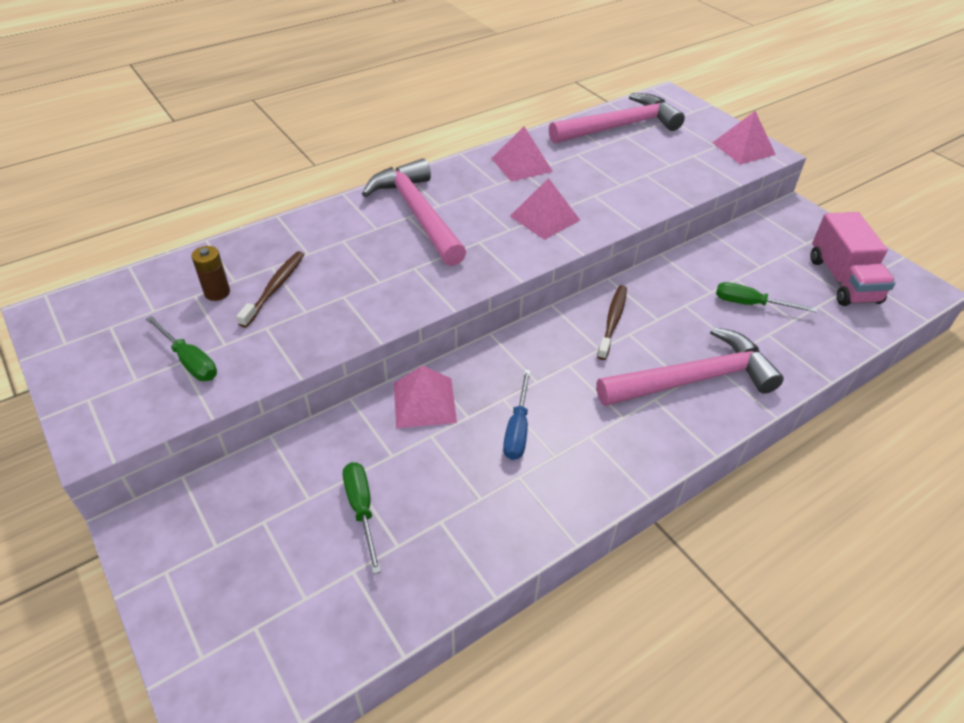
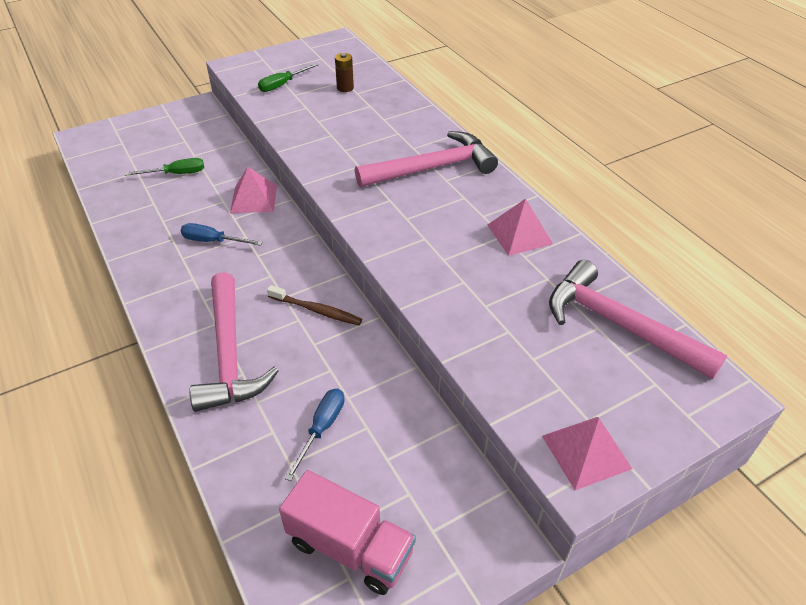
camera: 95 degrees right, 0 degrees up
(275, 288) = (345, 108): brown toothbrush -> none
(544, 218) = (423, 241): pink pyramid -> none
(619, 127) = (619, 325): pink hammer -> pink hammer turned 150 degrees clockwise
(750, 304) = (322, 428): green screwdriver -> blue screwdriver
(842, 280) = (350, 547): pink truck -> pink truck turned 150 degrees counterclockwise

